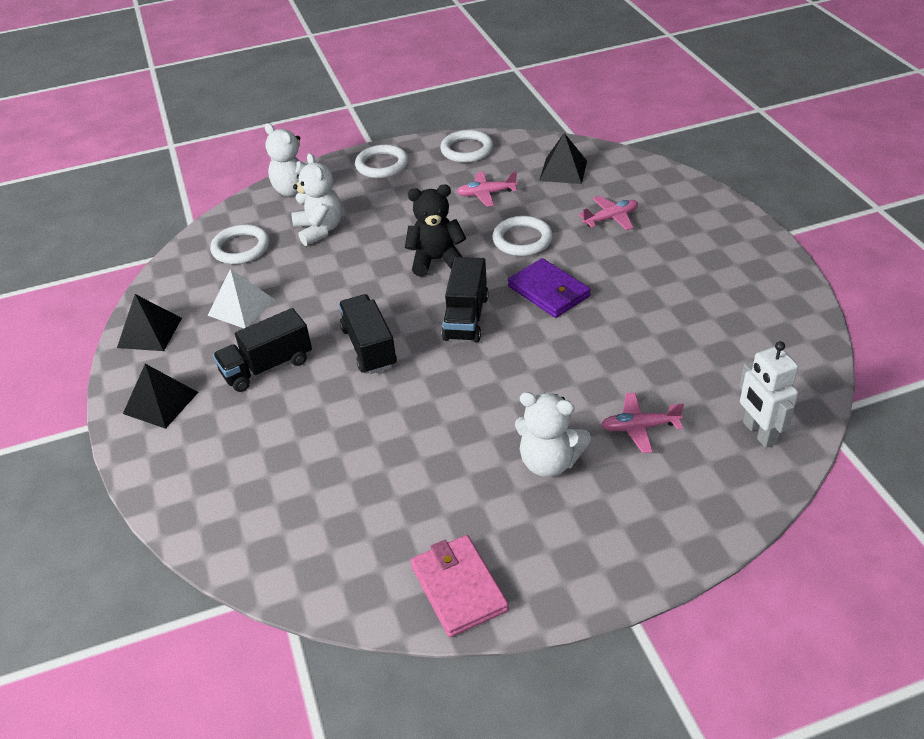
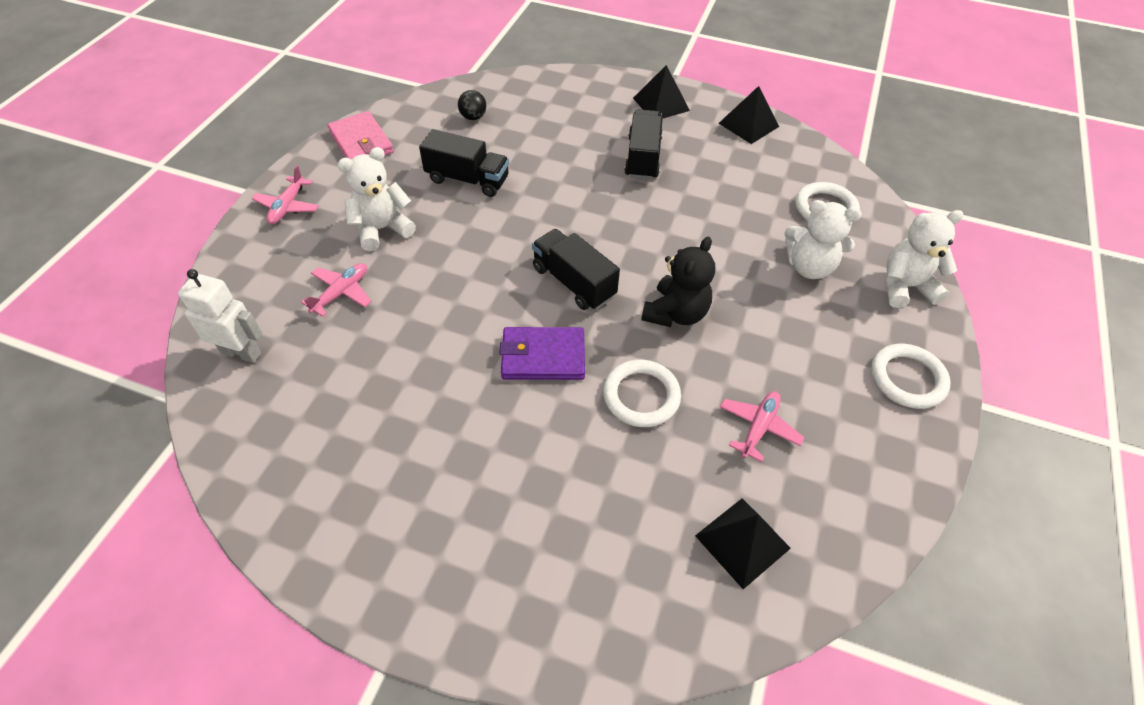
camera: 125 degrees right, 10 degrees up
(241, 307) = (732, 175): white pyramid -> none
(318, 527) = (473, 117): none -> black ball
(369, 347) = (604, 212): black truck -> black truck (467, 179)
(459, 588) = (361, 142): pink wallet -> pink wallet turned 45 degrees clockwise
(467, 150) = (882, 479): white ring -> none
(611, 218) = (597, 502): pink plane -> pink plane (288, 206)

